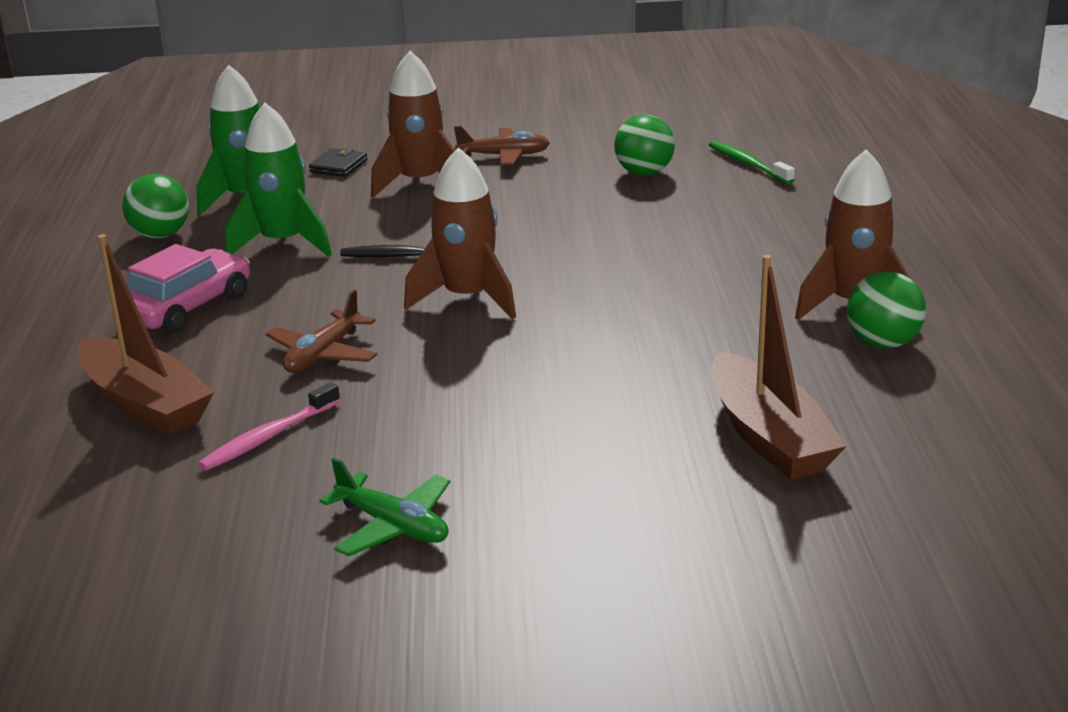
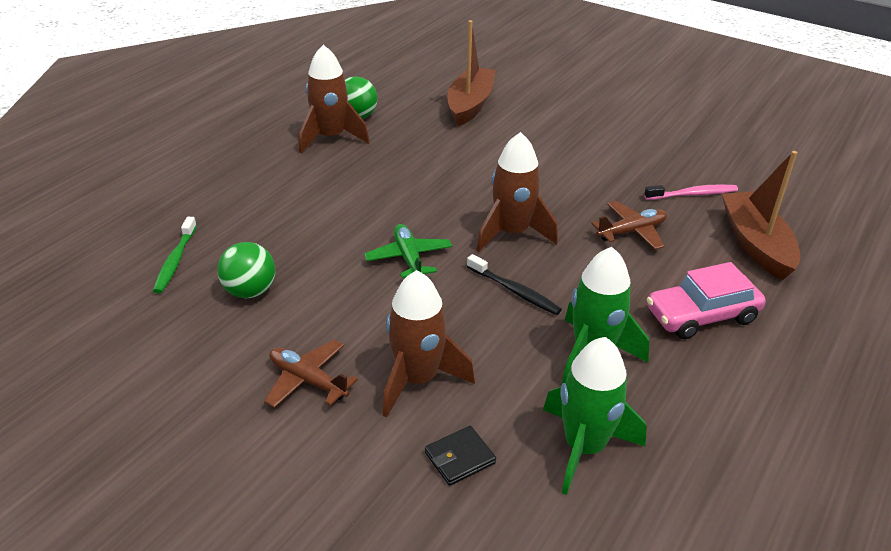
camera: 145 degrees left, 10 degrees up
(160, 235) = (693, 427): green ball -> none
(393, 526) = (659, 134): green plane -> green plane (409, 258)

